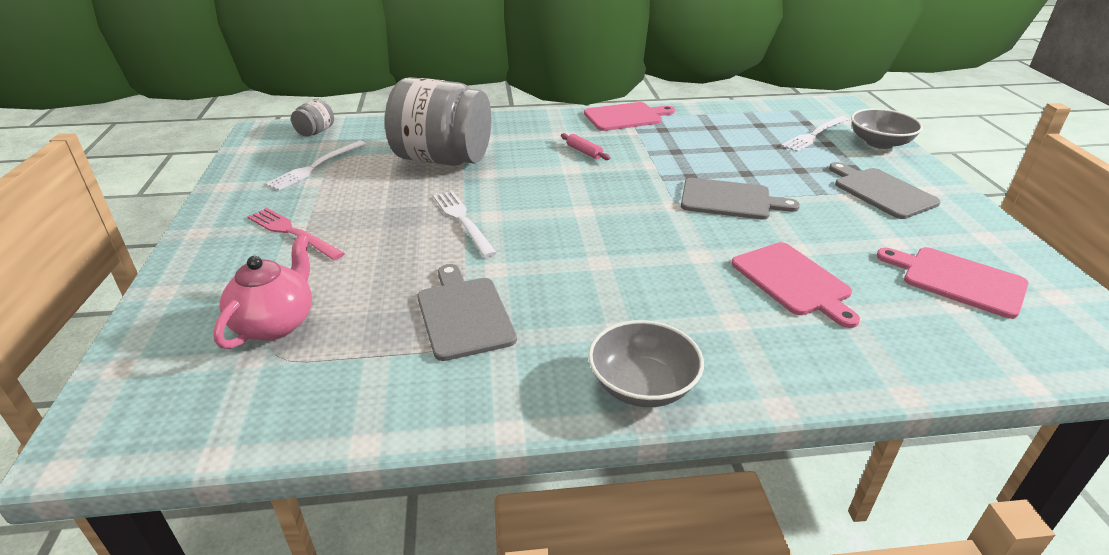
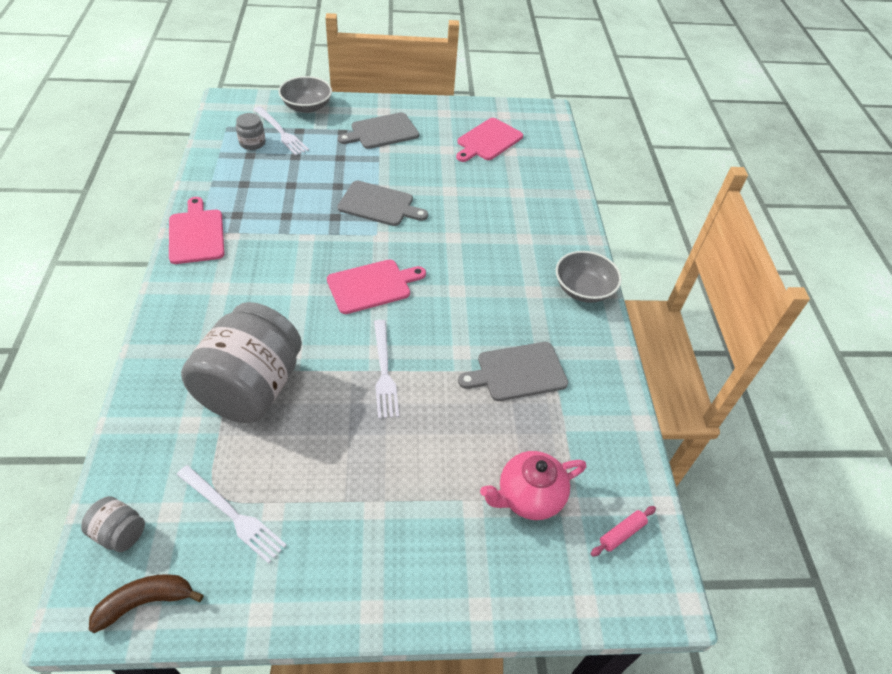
camera: 90 degrees left, 15 degrees up
(257, 147) = (145, 602): none -> brown banana
(276, 323) = (528, 496): pink teapot -> pink teapot turned 45 degrees counterclockwise
(292, 233) = (386, 511): pink fork -> none
(463, 221) = (384, 371): white fork -> white fork turned 75 degrees counterclockwise
(584, 152) = (269, 275): pink rolling pin -> pink rolling pin (622, 533)
(730, 200) = (379, 205): grey cutting board -> grey cutting board turned 90 degrees clockwise
(781, 123) = (252, 143): none -> grey jar
(793, 281) = (486, 203): pink cutting board -> pink cutting board (372, 286)

